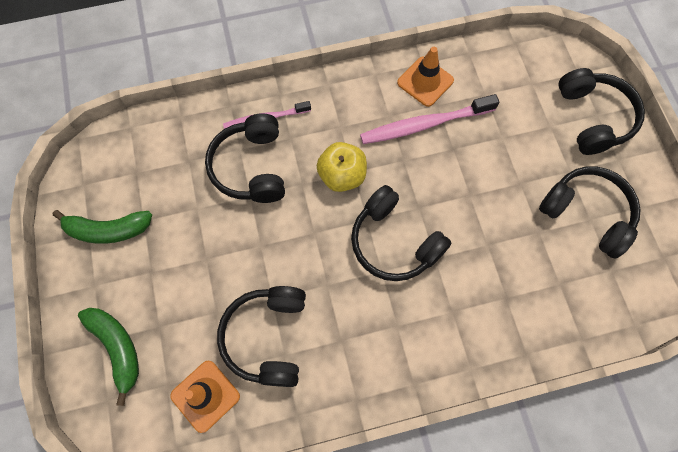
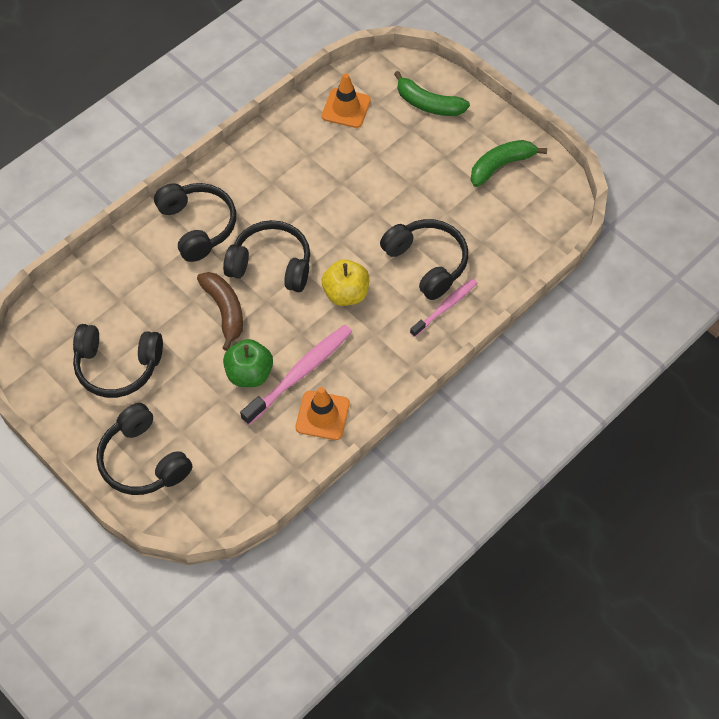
camera: 150 degrees right, 10 degrees down
(267, 337) = (327, 159): black headphones -> black headphones (197, 226)
(462, 217) = (225, 311): none -> brown banana
(468, 146) = (249, 374): none -> green apple

